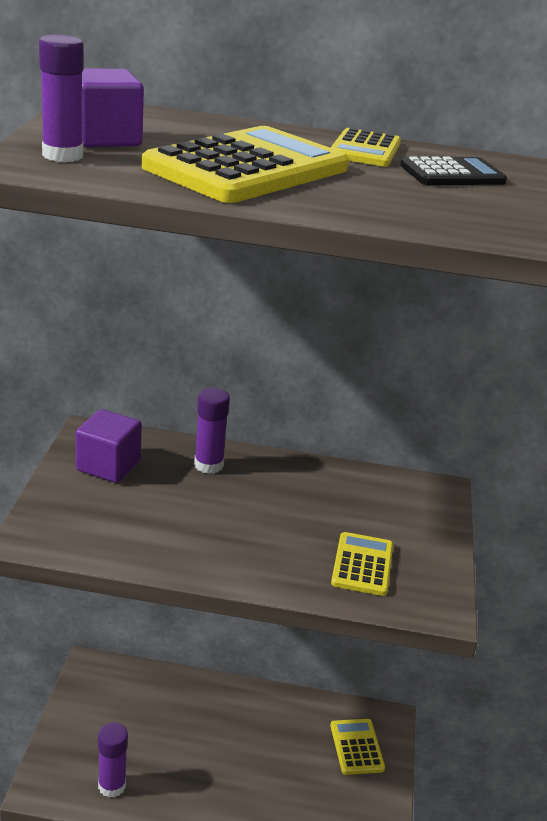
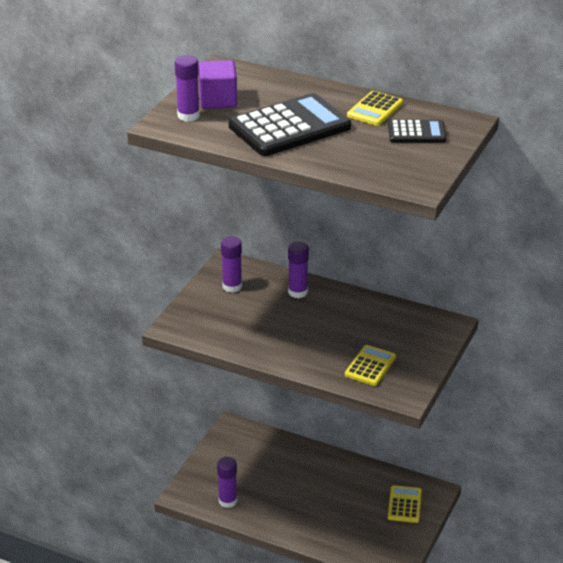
camera: 20 degrees right, 5 degrees up
(108, 466) = (232, 286): purple cube -> purple glue stick
(247, 168) = (289, 127): yellow calculator -> black calculator

